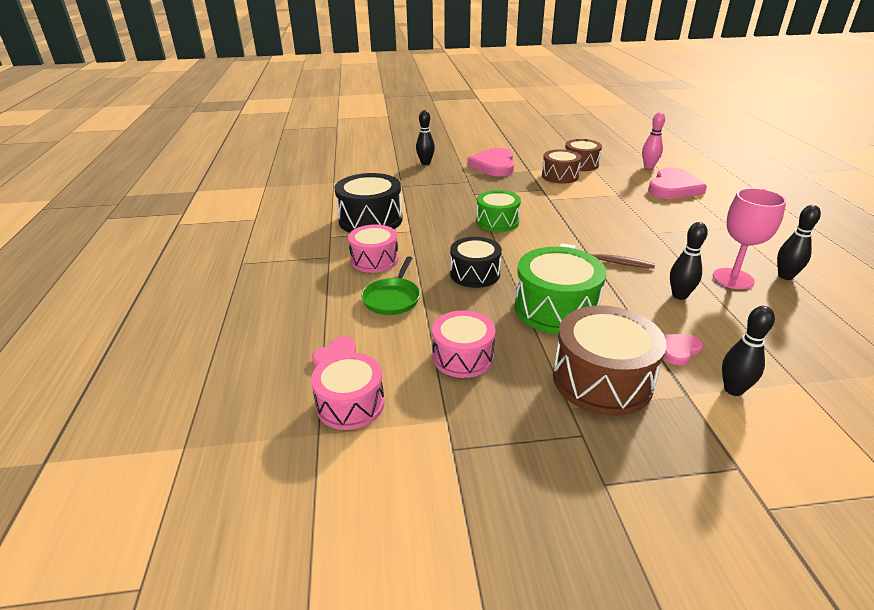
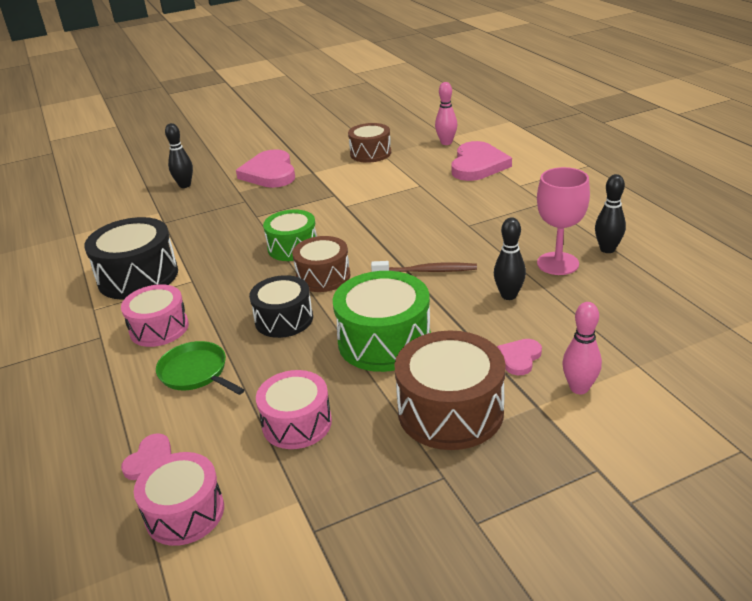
camera: 15 degrees left, 0 degrees up
(392, 298) = (196, 372): green pan -> green pan turned 135 degrees clockwise
(560, 176) = (350, 173): brown drum -> brown drum (323, 276)
(733, 389) = (579, 388): black bowling pin -> pink bowling pin

